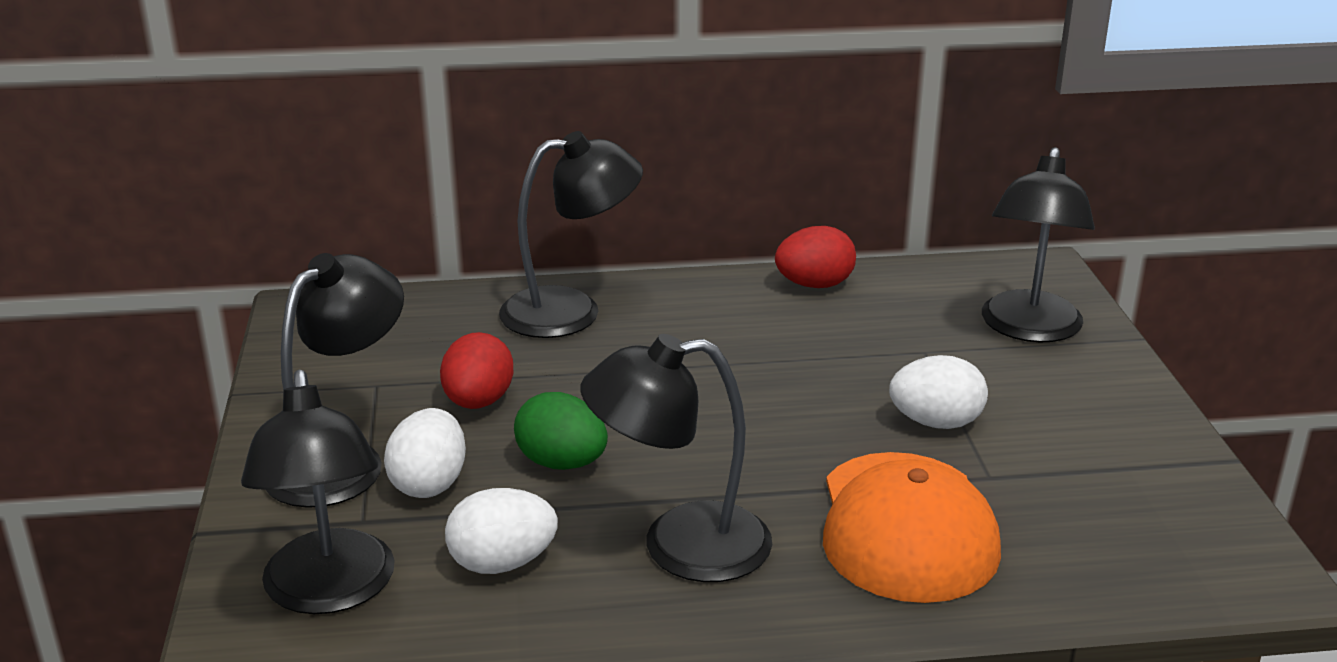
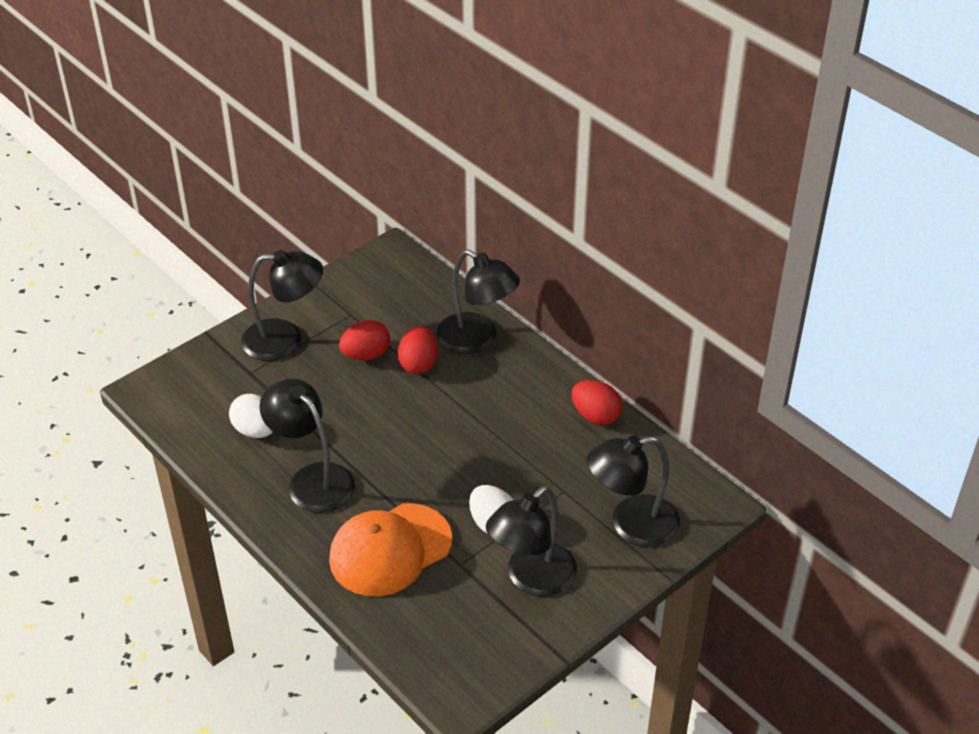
camera: 55 degrees right, 15 degrees up
(330, 592) = (198, 391): black lamp -> black lamp (532, 579)
(429, 484) = (291, 376): white egg -> none
(556, 368) = (418, 364): none -> red egg
(562, 463) = (341, 409): green egg -> none

